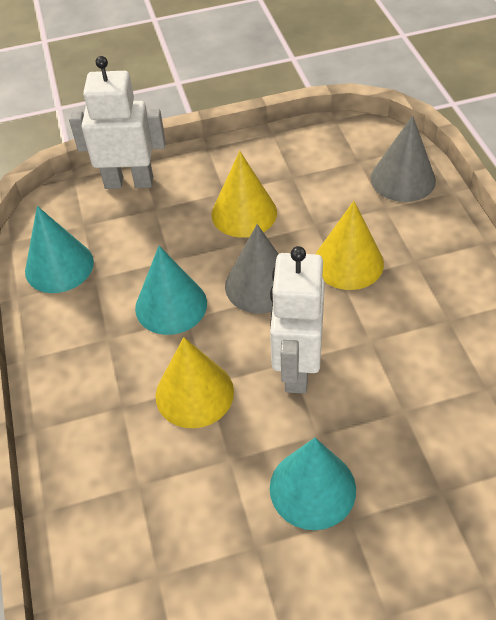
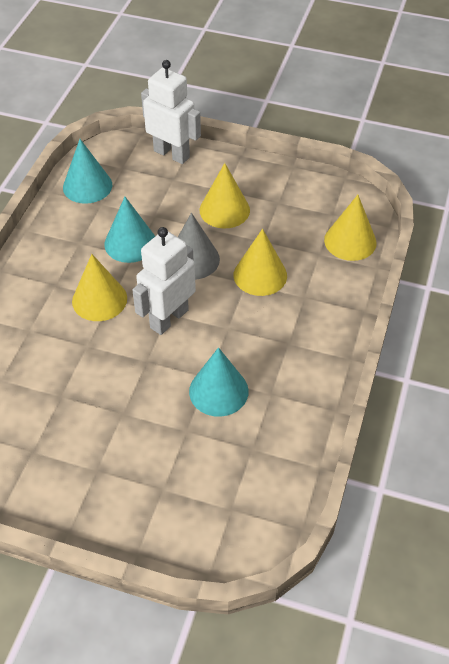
camera: 30 degrees right, 0 degrees up
(312, 488) = (117, 386): turquoise cone -> turquoise cone (218, 391)
(403, 179) = (350, 241): grey cone -> yellow cone

